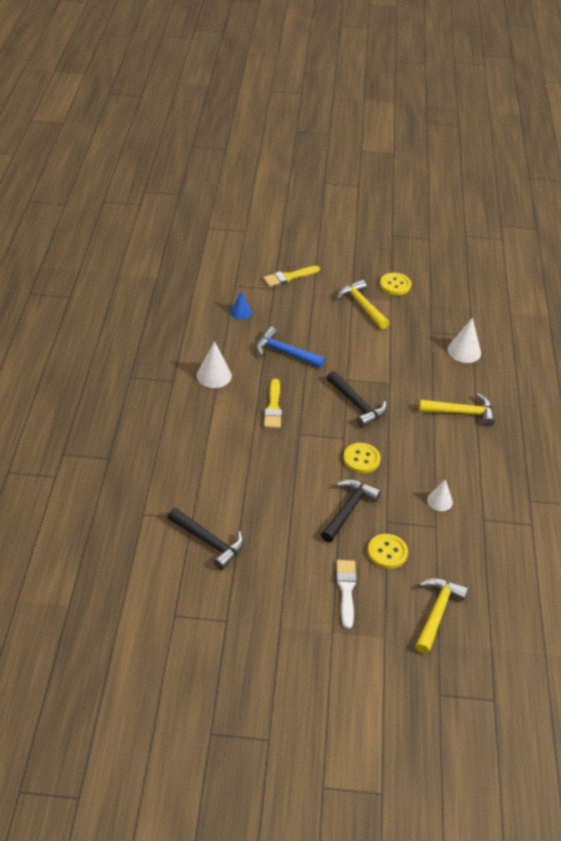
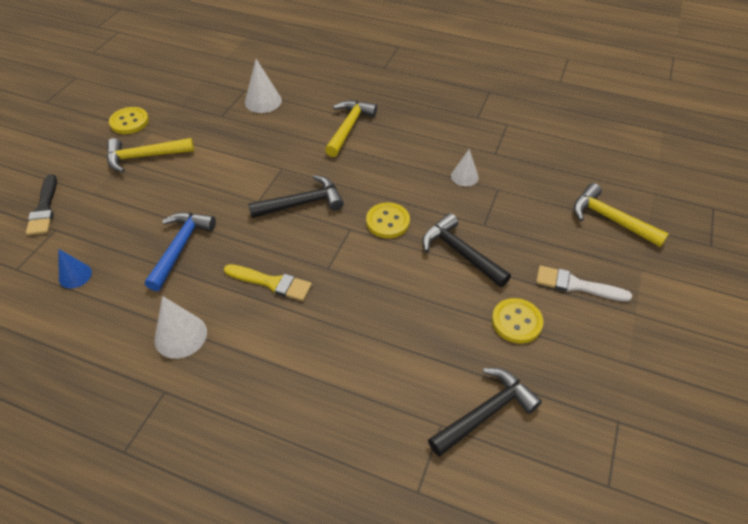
camera: 70 degrees left, 5 degrees up
(285, 352) = (180, 247): blue hammer -> blue hammer turned 150 degrees clockwise
(289, 277) = (44, 209): yellow brush -> black brush
(387, 552) = (527, 236): yellow button -> yellow button (516, 322)

